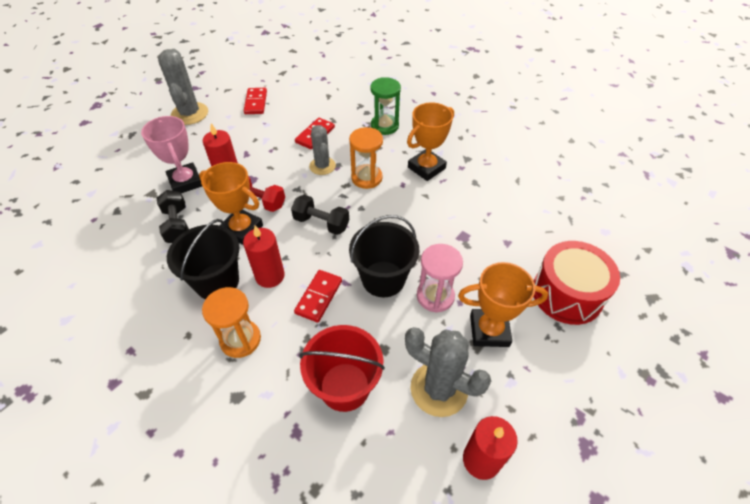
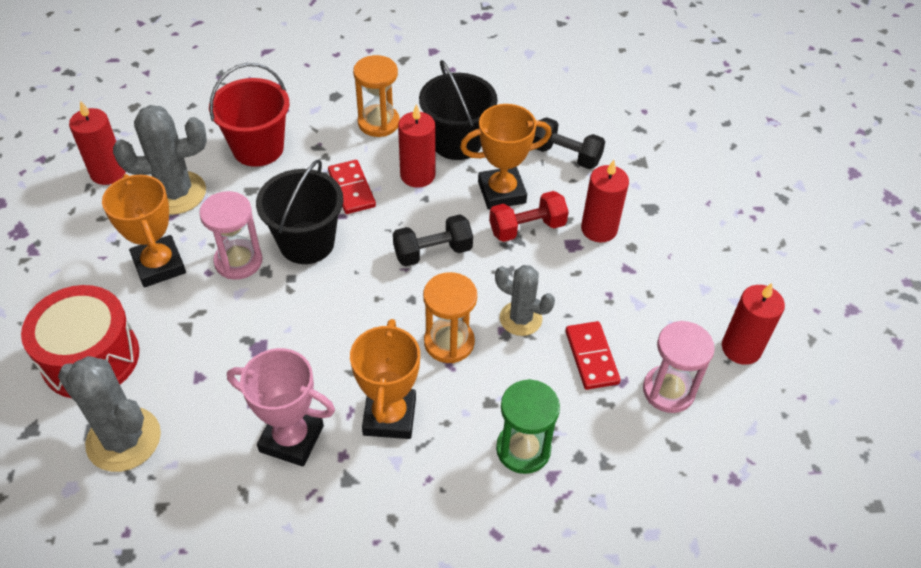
camera: 135 degrees right, 0 degrees up
(185, 182) = (631, 194): pink trophy -> pink trophy (291, 439)
(190, 114) = (780, 268): grey cactus -> grey cactus (124, 439)
(255, 102) = (741, 348): red domino -> red candle
(304, 108) = (668, 391): none -> pink hourglass
(489, 330) = (159, 265): orange trophy -> orange trophy turned 75 degrees counterclockwise

